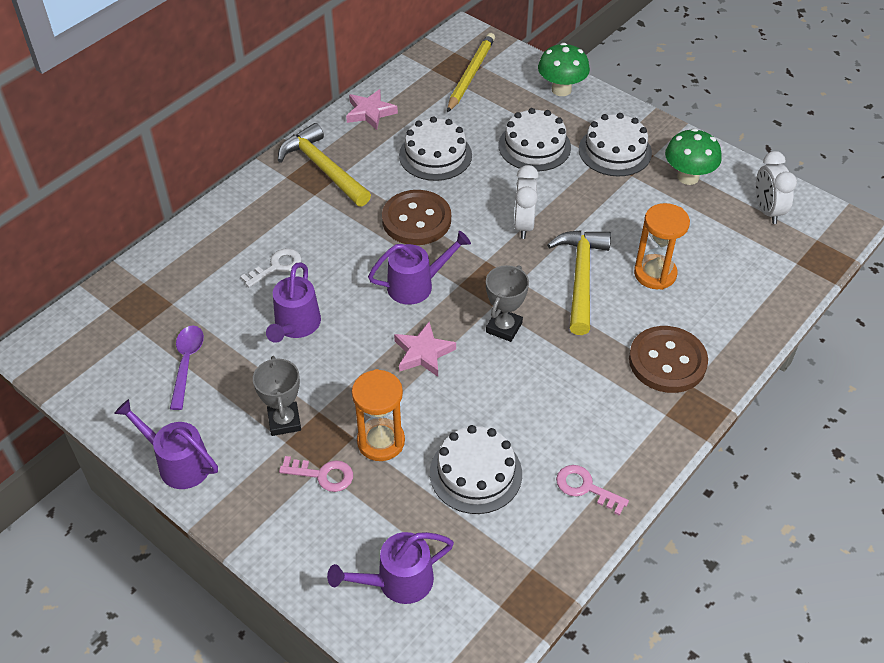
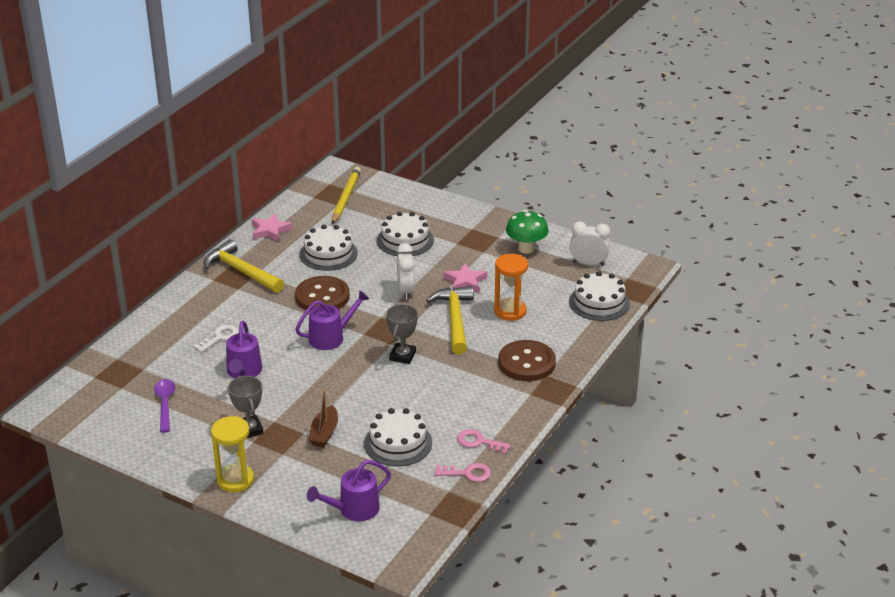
camera: 10 degrees left, 15 degrees down
(178, 463) = (175, 463): purple watering can -> none
(250, 504) = (235, 480): none -> yellow hourglass
(322, 475) = (285, 457): pink key -> pink key (467, 473)
(381, 441) = (324, 433): orange hourglass -> brown boat
(423, 353) = (345, 378): pink star -> pink star (465, 282)
(561, 90) = (419, 201): green mushroom -> none
(615, 151) = (468, 237): white cake -> white cake (599, 302)
(767, 210) = (588, 263): white clock -> white clock turned 120 degrees clockwise

